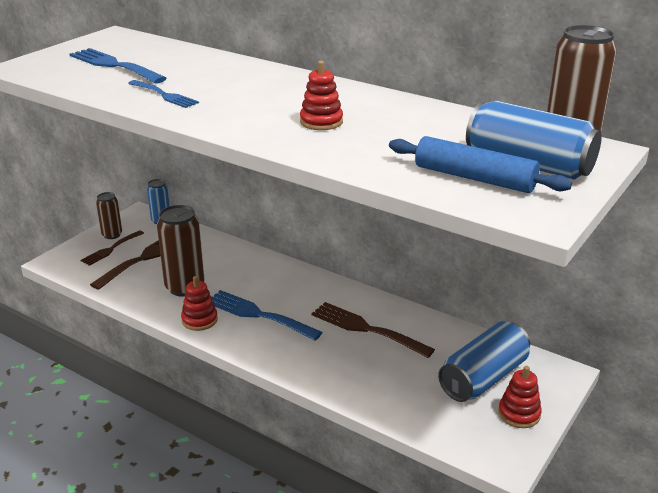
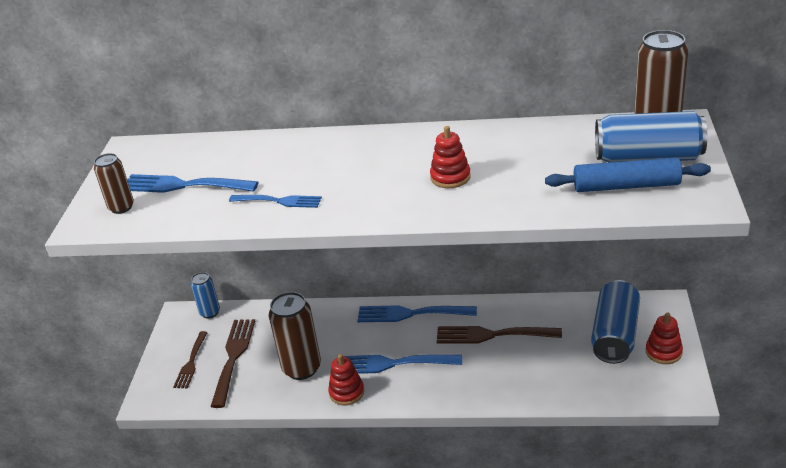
camera: 25 degrees left, 5 degrees up
(112, 235) = (176, 348): brown can -> brown can (121, 207)
(313, 284) = (410, 314): none -> blue fork

